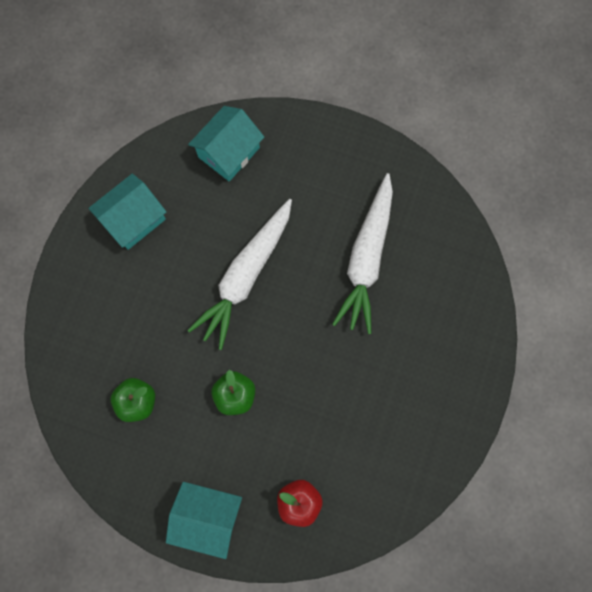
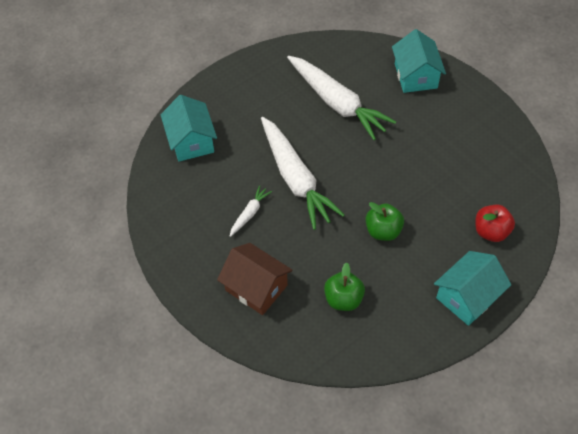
camera: 55 degrees left, 20 degrees down
(104, 316) = (256, 288): none -> brown house
(134, 219) = (192, 227): turquoise house -> turquoise house (415, 76)
(179, 259) = (249, 213): none -> white carrot

